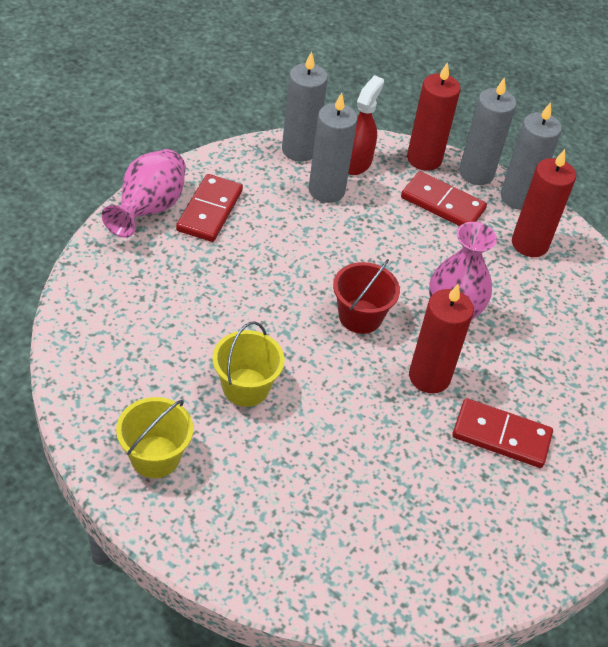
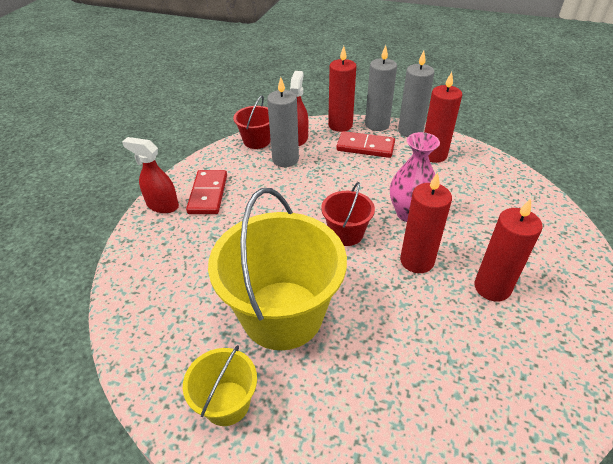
camera: 10 degrees left, 5 degrees down
(149, 209) = (162, 205): pink vase -> red spray bottle
(245, 387) = (282, 314): yellow bucket -> yellow bucket, size x2.04
(299, 150) = (257, 141): grey candle -> red bucket
(501, 435) = (492, 287): red domino -> red candle

